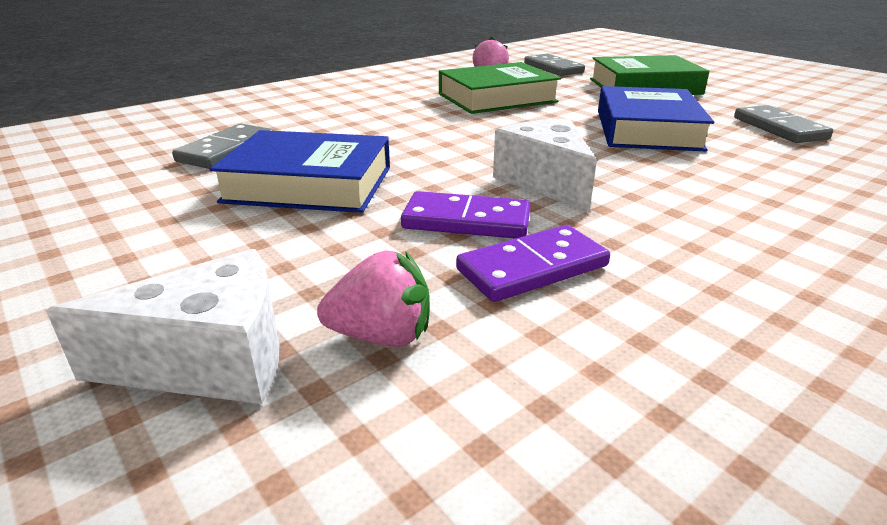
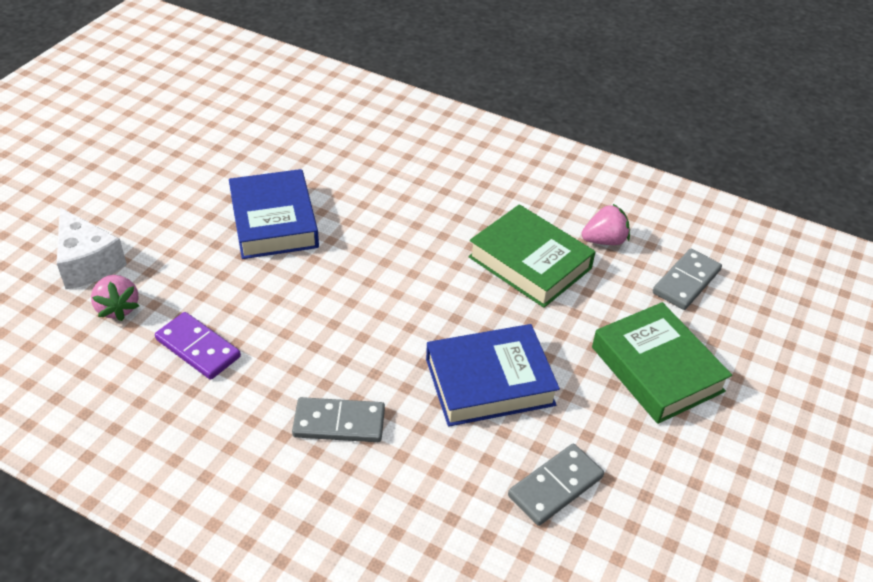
camera: 65 degrees right, 15 degrees up
(226, 150) = (313, 162): grey domino -> grey domino (339, 422)
(466, 221) = (248, 307): purple domino -> none
(546, 182) = (329, 333): white cheese -> none

